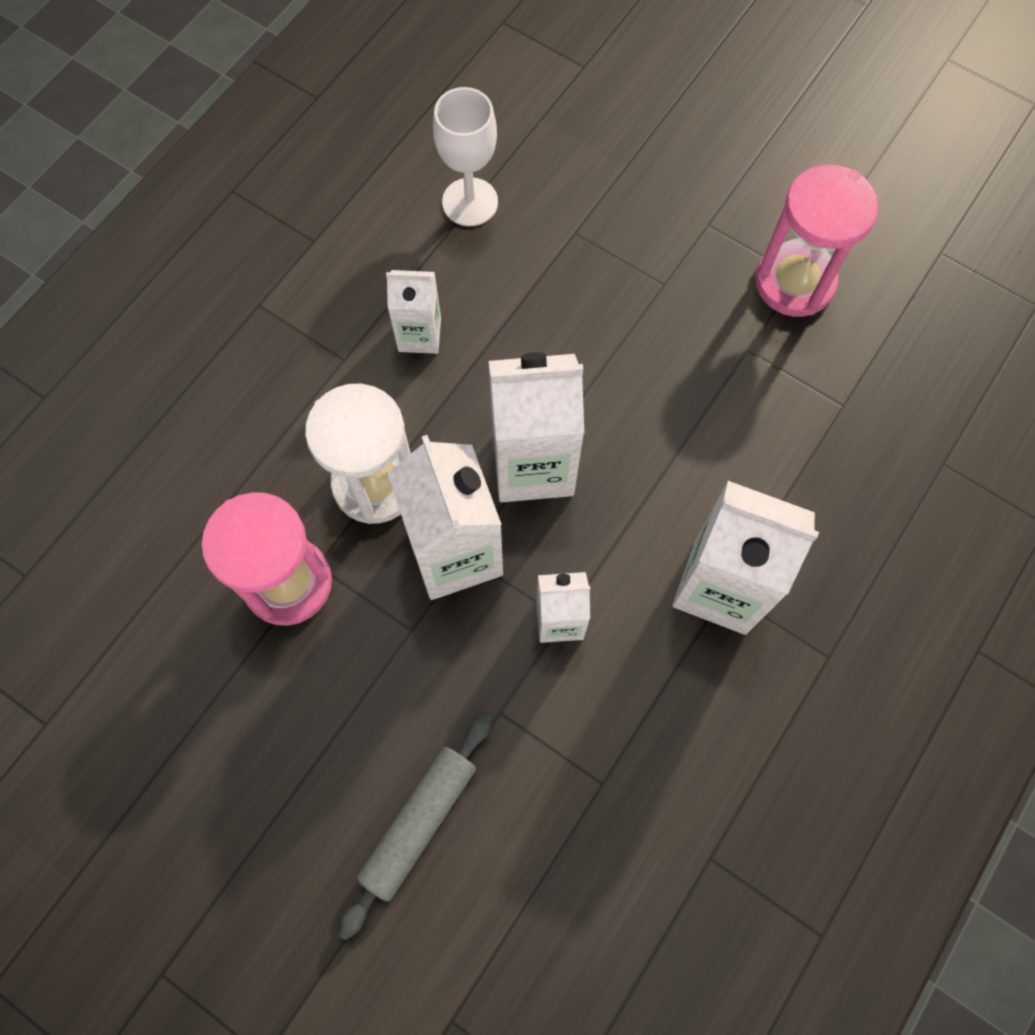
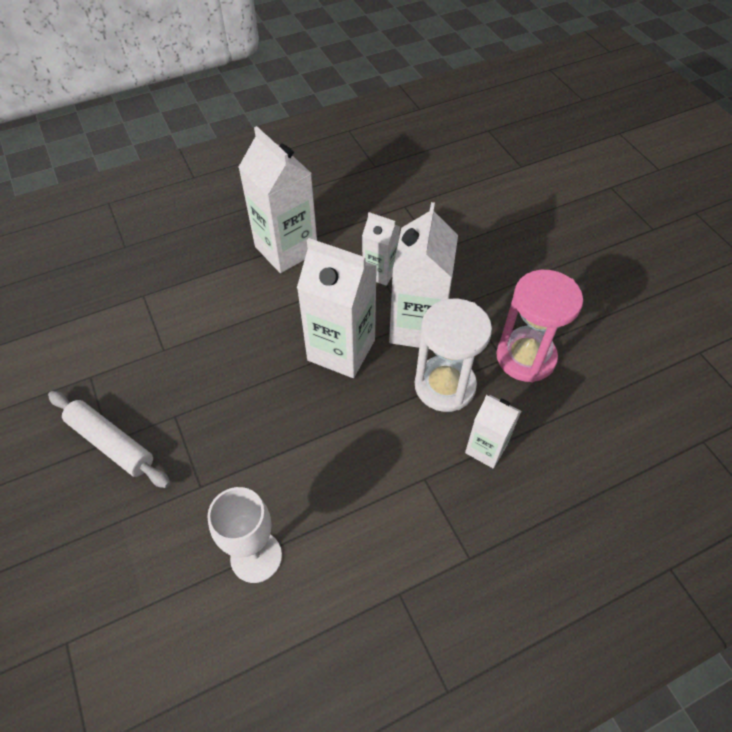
camera: 150 degrees left, 15 degrees down
(419, 335) = (361, 467): white carton -> white carton (486, 448)
(419, 823) = (502, 228): grey rolling pin -> none
(703, 224) = (111, 443): none -> white rolling pin
(794, 282) = (96, 373): pink hourglass -> none

